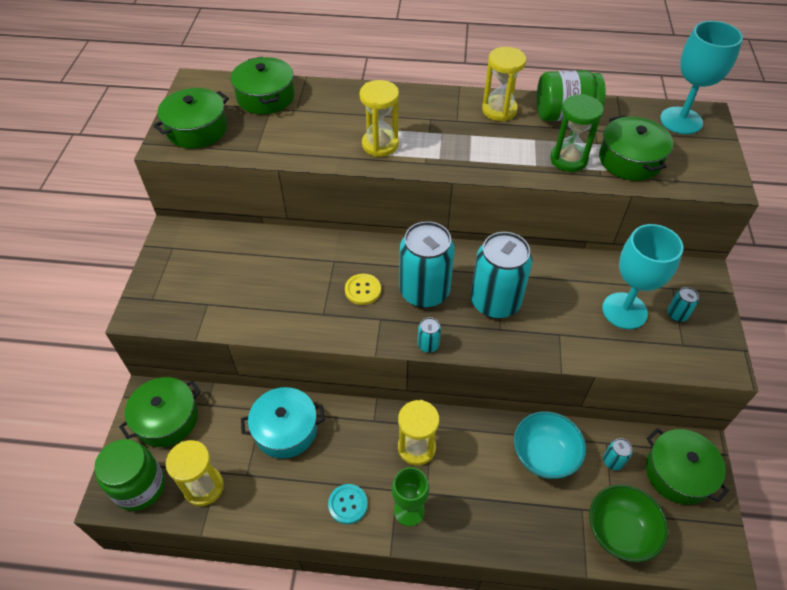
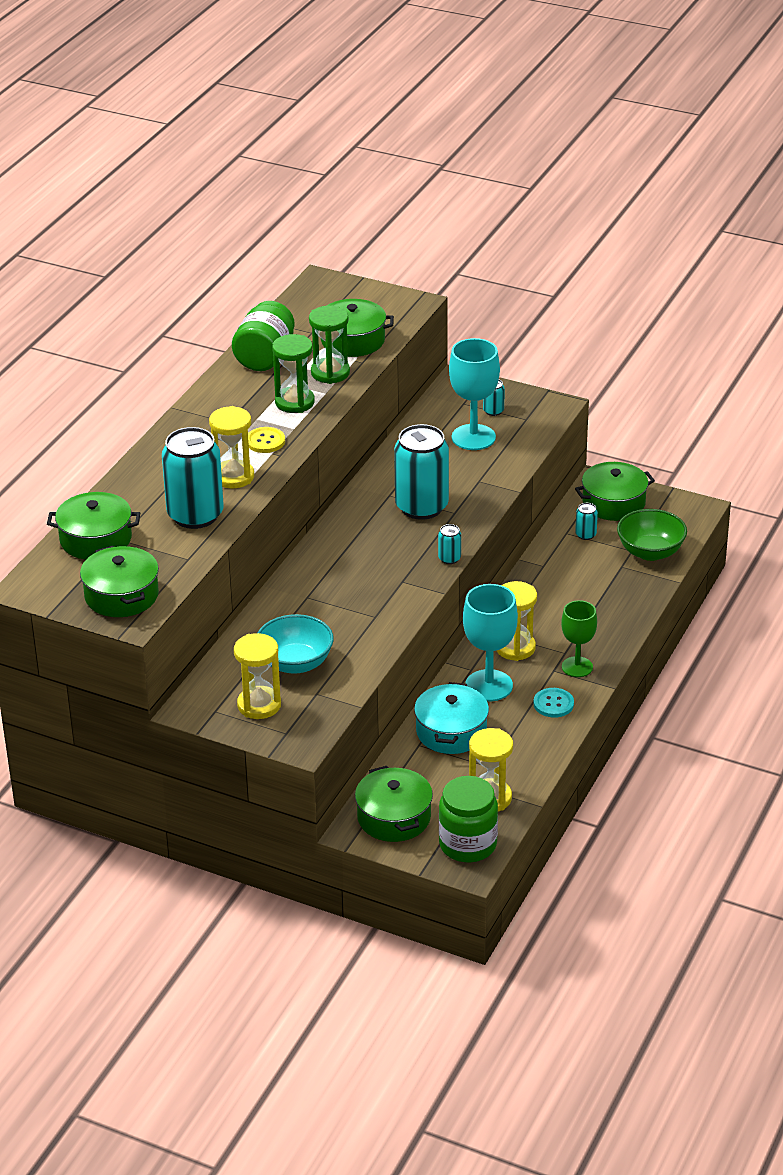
camera: 70 degrees left, 15 degrees down
(363, 290) = (359, 585): yellow button -> yellow button (265, 441)
(424, 292) = (384, 546): turquoise can -> turquoise can (195, 515)
(499, 110) = (230, 392): yellow hourglass -> yellow hourglass (259, 705)
(509, 150) = (294, 402): none -> green hourglass
(544, 455) = (561, 572): turquoise bowl -> turquoise bowl (295, 663)
(681, 120) = (318, 296): turquoise goblet -> turquoise goblet (489, 686)

